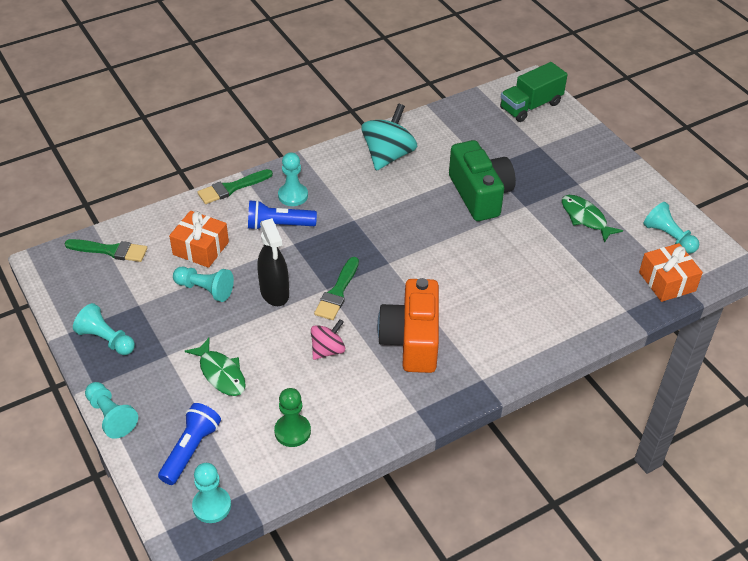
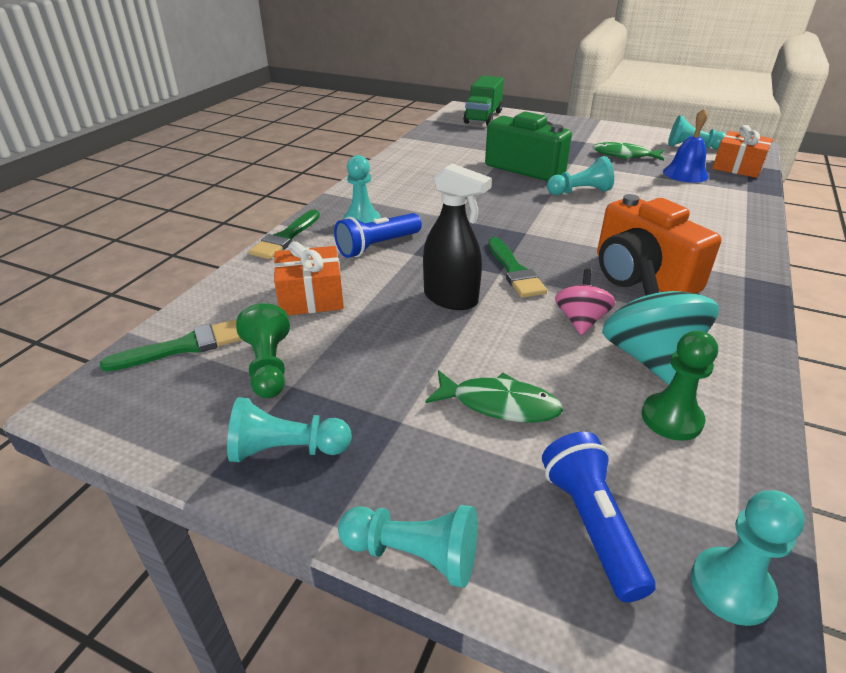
camera: 35 degrees left, 10 degrees down
(138, 286) = (268, 366): none -> green pawn
(205, 289) = (365, 330): turquoise pawn -> turquoise pawn (579, 192)
(388, 155) = (414, 170): turquoise spinning top -> turquoise spinning top (648, 357)
(604, 266) = (685, 173): none -> blue bell

